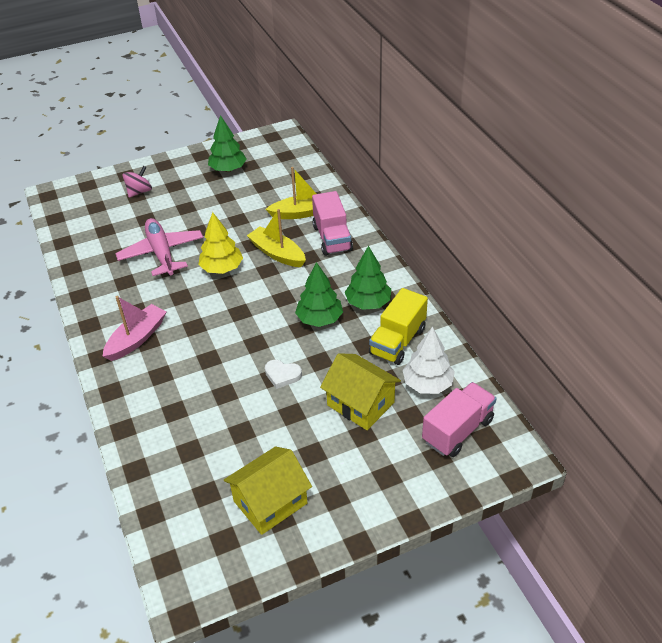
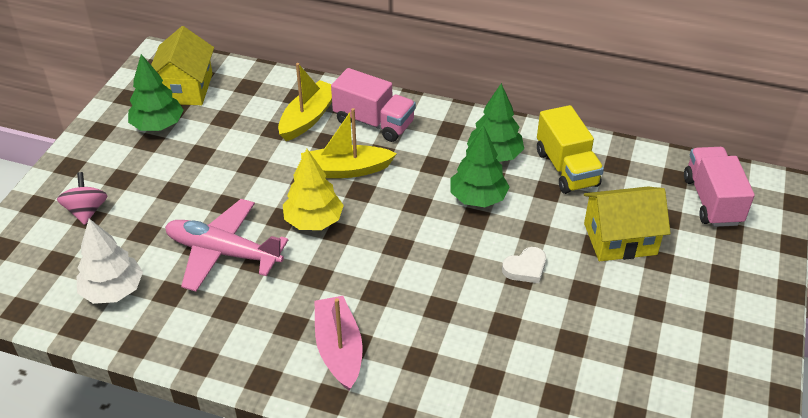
camera: 50 degrees left, 0 degrees up
(270, 502) = (685, 374): yellow house -> yellow house (185, 88)
(427, 384) = (639, 184): white tree -> white tree (113, 291)

